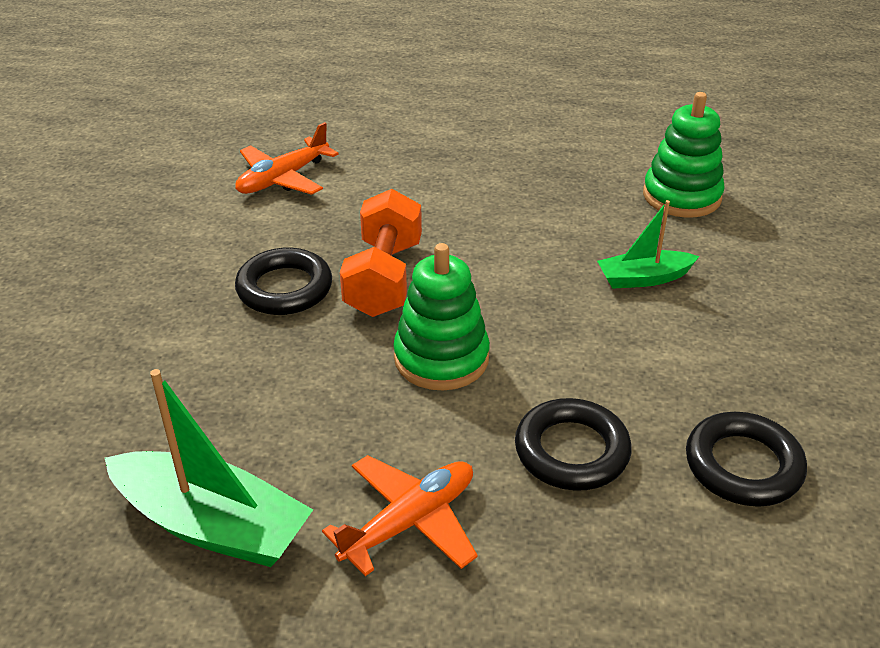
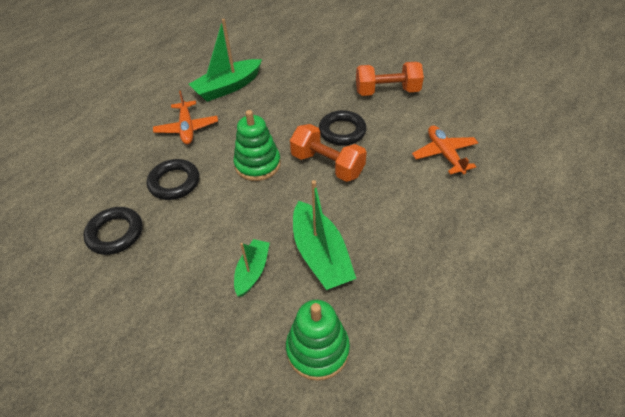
camera: 120 degrees right, 10 degrees up
(131, 269) = (387, 91): none -> orange dumbbell
(561, 232) = (320, 255): none -> green boat

